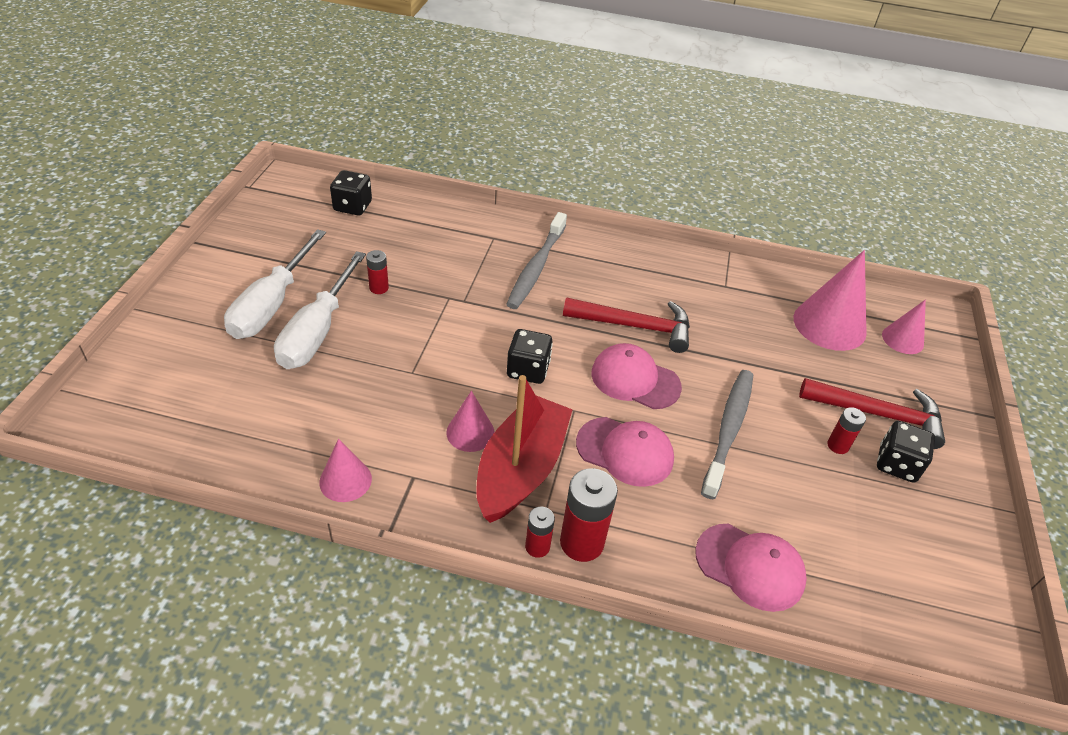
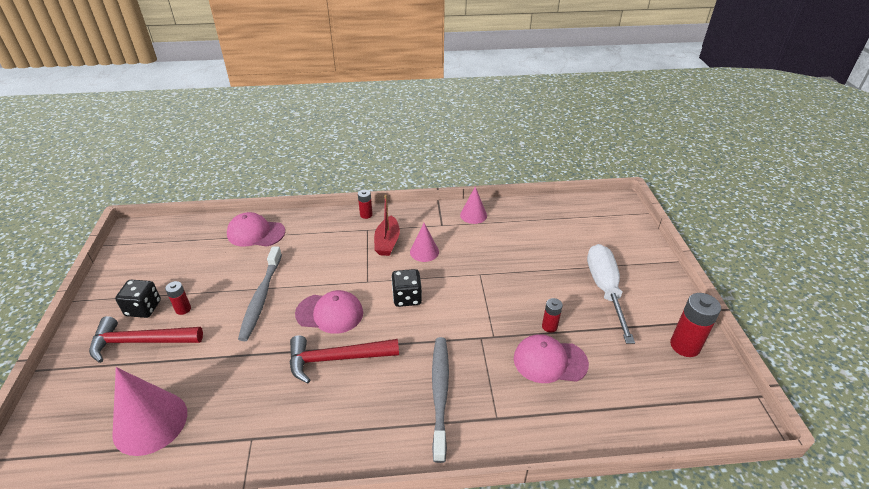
camera: 165 degrees right, 5 degrees down
(318, 331) = (558, 281): white screwdriver -> none
(352, 206) = (649, 407): black dice -> none
(521, 469) = (387, 242): red boat -> red boat, size x0.61
(581, 542) = (344, 221): red battery -> red battery (685, 346)
(625, 451) = (329, 266): pink cap -> pink cap (550, 361)
(902, 339) = (77, 429): pink cone -> none

